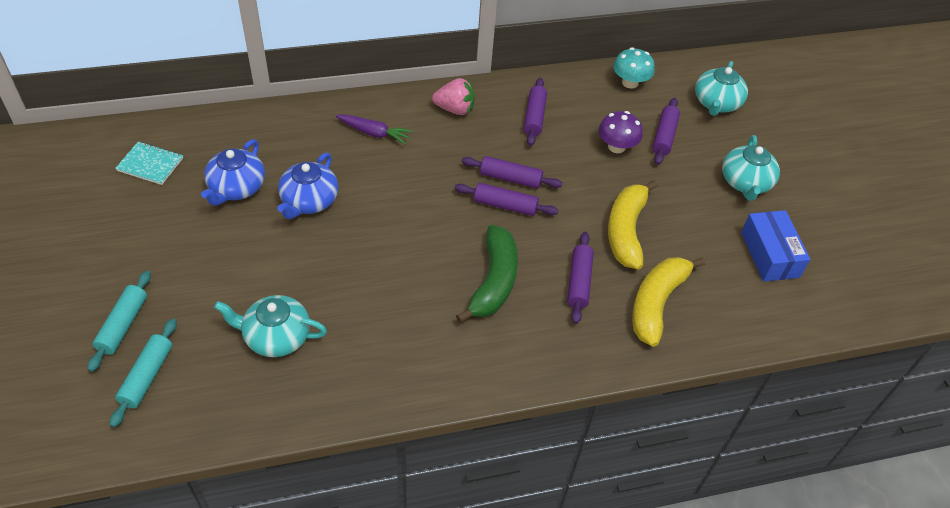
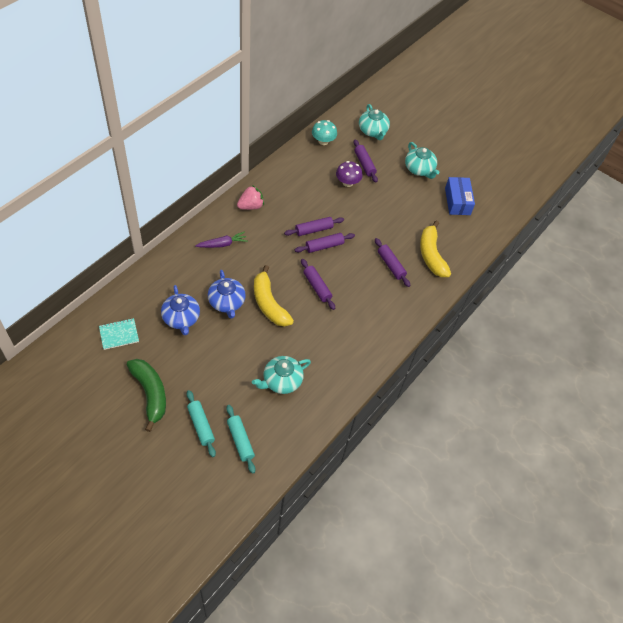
camera: 40 degrees left, 5 degrees up
(494, 281) = (354, 289): green banana -> green banana (150, 394)
(534, 117) = (294, 188): purple rolling pin -> purple rolling pin (317, 287)
(626, 231) = (389, 226): yellow banana -> yellow banana (269, 303)
(769, 254) = (457, 201): blue box -> blue box turned 45 degrees clockwise

